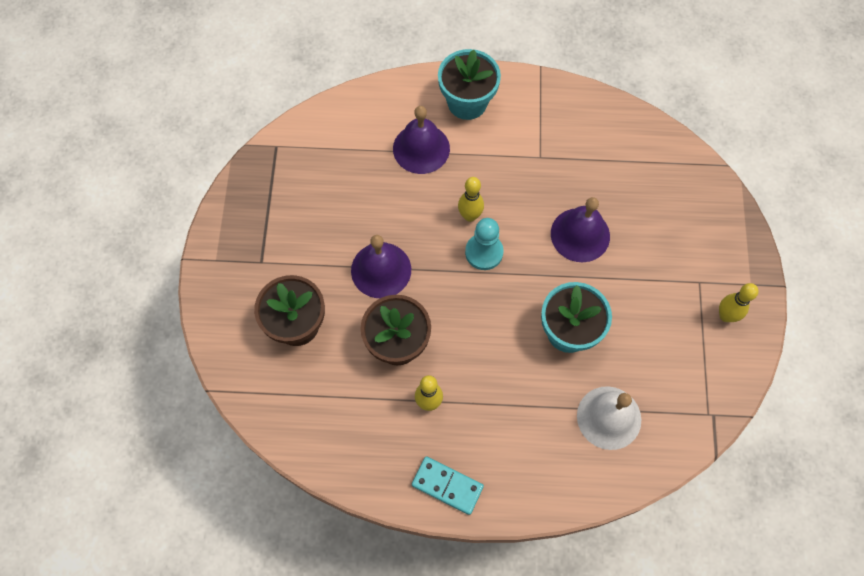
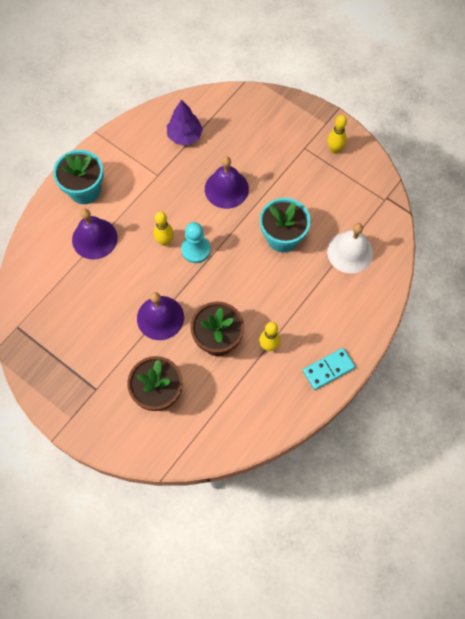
camera: 55 degrees left, 0 degrees up
(608, 151) = (185, 136): none -> purple tree

